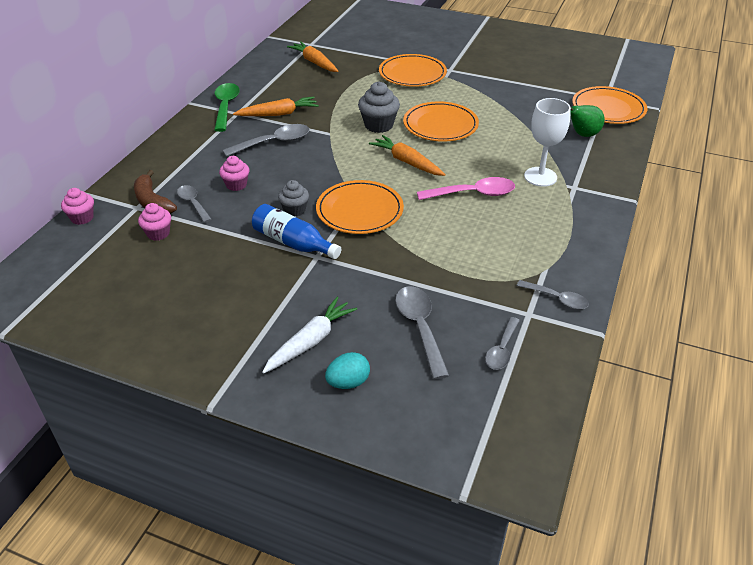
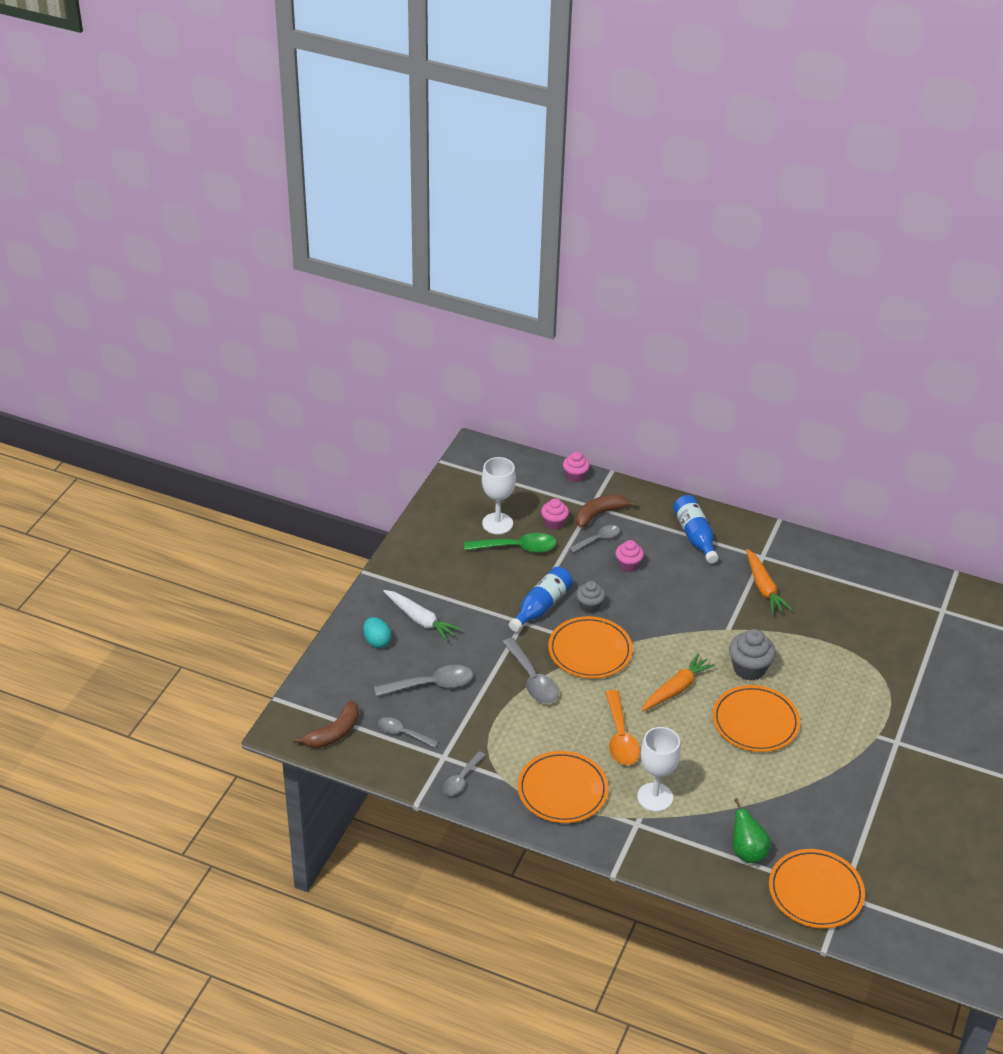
camera: 90 degrees right, 0 degrees up
(146, 277) = (497, 523): none -> white goblet
(201, 146) = (695, 536): none -> blue bottle
(226, 107) = (774, 547): green spoon -> green spoon (517, 548)
(274, 143) = (705, 587): grey spoon -> grey spoon (532, 679)
(314, 62) = (891, 614): orange carrot -> none
(412, 74) = (878, 704): orange plate -> orange plate (562, 790)
(473, 194) = (620, 737): pink spoon -> orange spoon
(516, 417) = (334, 733): none -> brown banana

